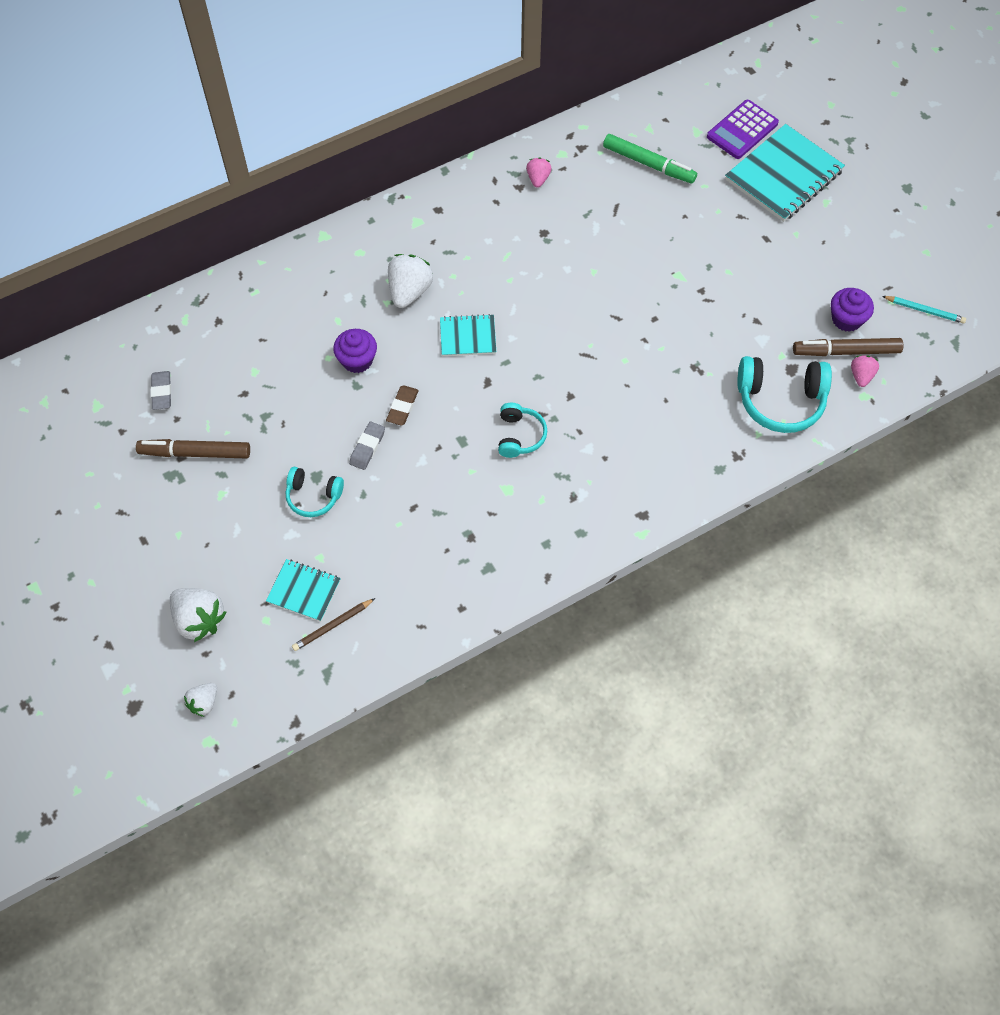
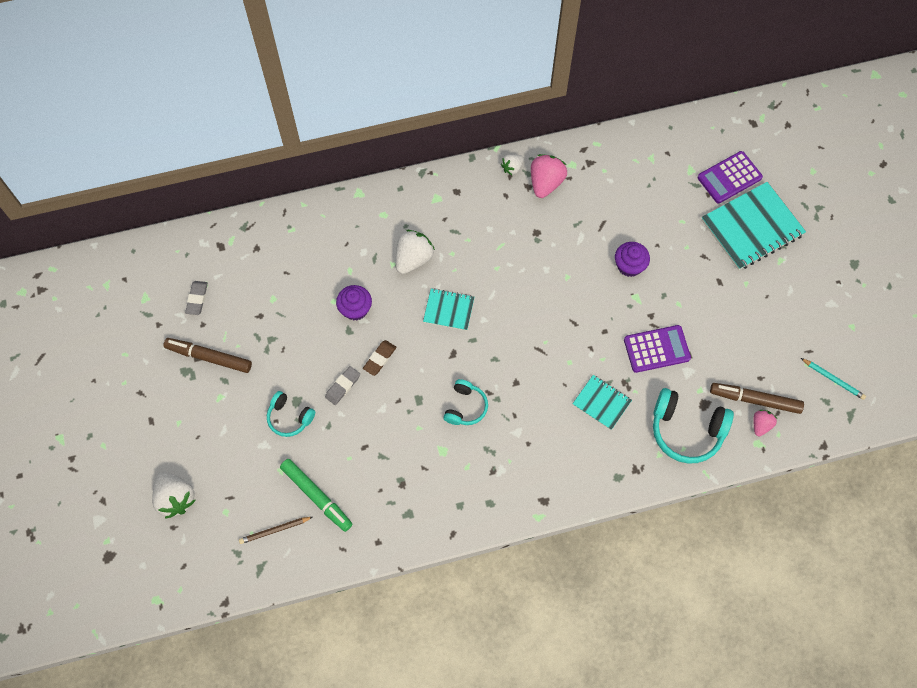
camera: 15 degrees right, 5 degrees up
(204, 703) = (161, 567): white strawberry -> white strawberry (512, 168)
(304, 591) = (261, 495): turquoise notebook -> turquoise notebook (601, 403)
(538, 179) = (546, 183): pink strawberry -> pink strawberry, size x1.75
(648, 164) = (641, 190): green marker -> green marker (316, 496)
(719, 324) = (656, 349): none -> purple calculator
(846, 319) = (764, 371): purple cupcake -> purple cupcake (629, 266)

